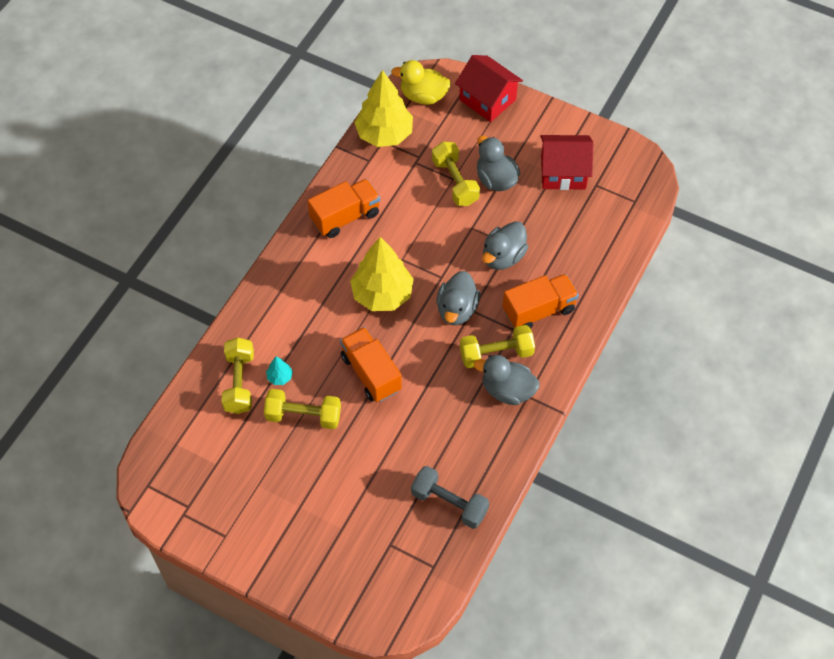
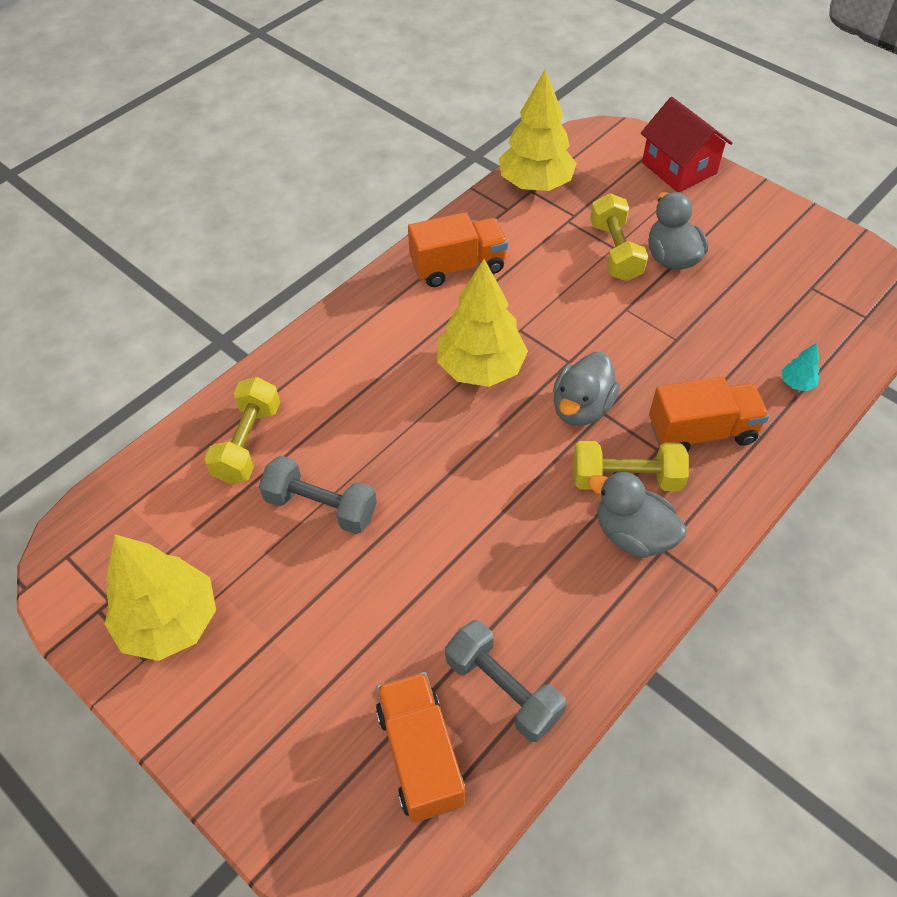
camera: 15 degrees right, 5 degrees down
(232, 510) = (169, 621): none -> yellow tree
(280, 377) = (305, 447): turquoise tree -> turquoise tree (796, 383)
(303, 416) = (321, 507): yellow dumbbell -> grey dumbbell
(371, 373) = (435, 468): orange truck -> orange truck (420, 755)
(423, 96) = (596, 152): yellow duck -> none
(503, 257) = (662, 352): grey duck -> none
(563, 173) = (767, 265): red house -> none

